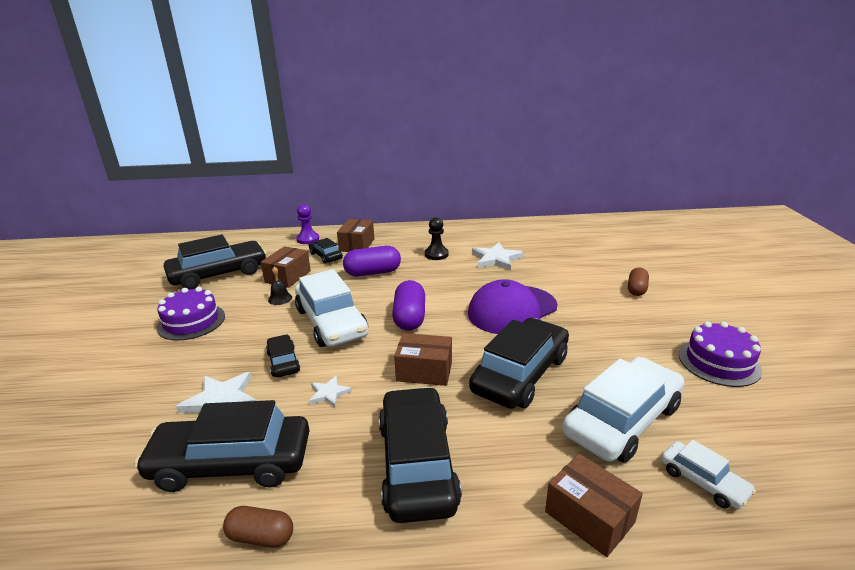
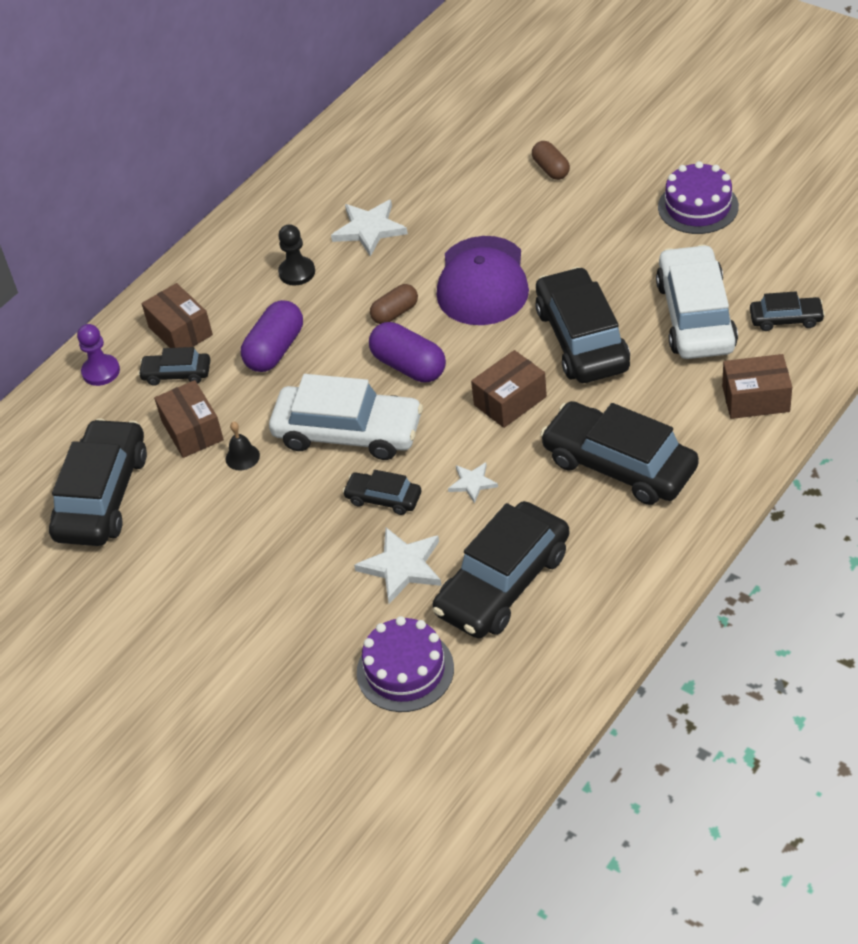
camera: 45 degrees left, 20 degrees up
(191, 321) = (209, 553): purple cake -> purple cake (405, 670)
(261, 537) = (604, 587): brown capsule -> brown capsule (395, 313)
(703, 481) = (786, 319): white car -> black car

